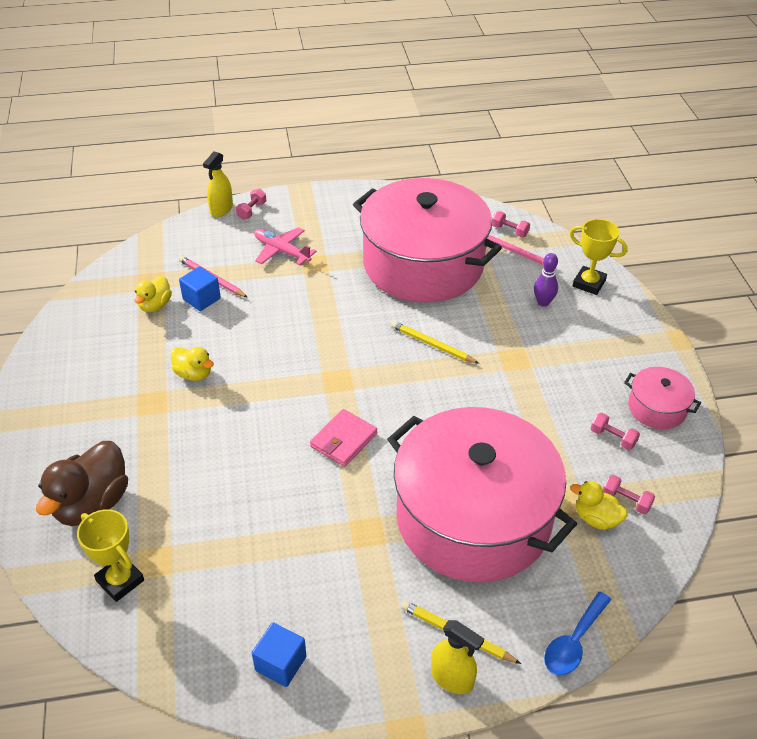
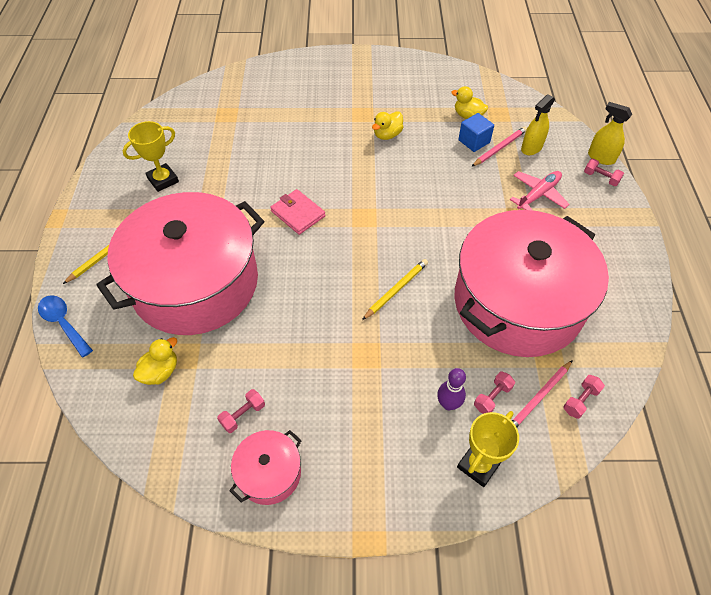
camera: 100 degrees right, 10 degrees up
(92, 504) = (280, 89): brown duck -> none
(120, 581) = (218, 101): yellow trophy -> yellow trophy (163, 180)
(280, 663) = (129, 165): blue cube -> none
(452, 678) = (76, 246): yellow spray bottle -> yellow spray bottle (531, 148)
(626, 501) = (169, 402): pink dumbbell -> pink dumbbell (492, 397)

